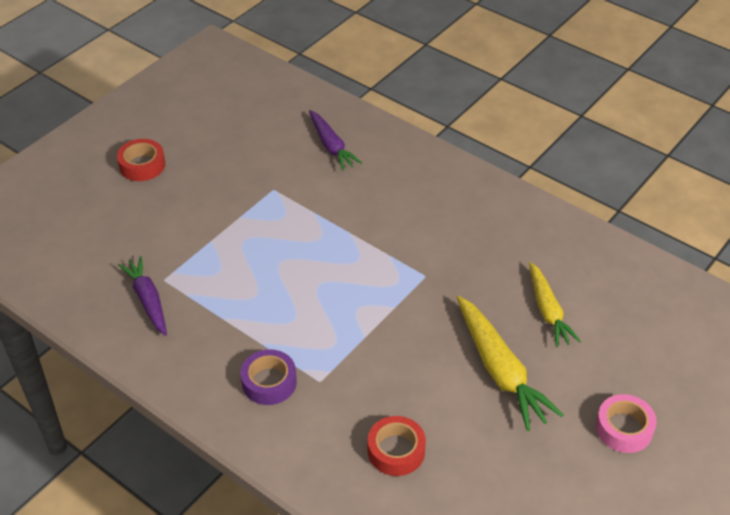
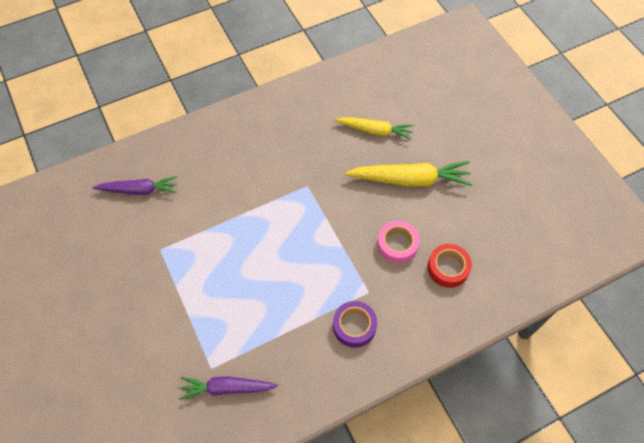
camera: 65 degrees left, 15 degrees up
(142, 165) = (64, 341): red tape -> none
(624, 428) = (482, 137): pink tape -> pink tape (397, 245)

